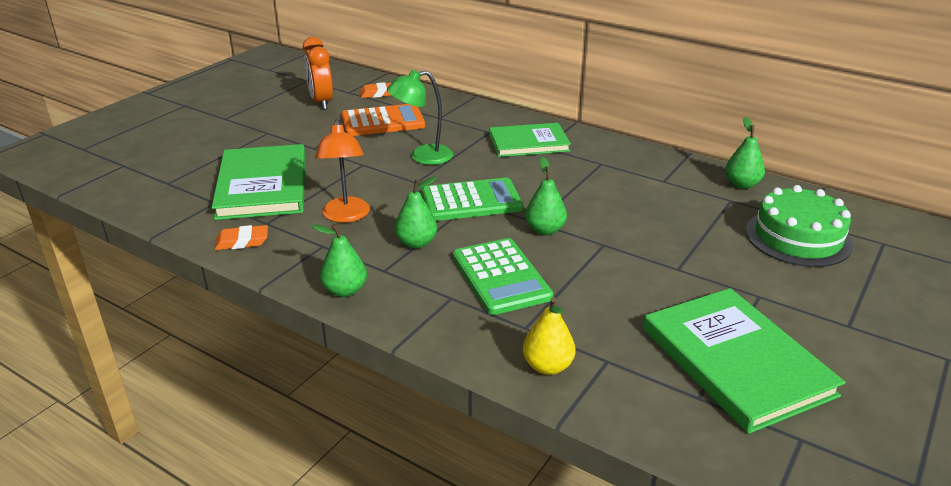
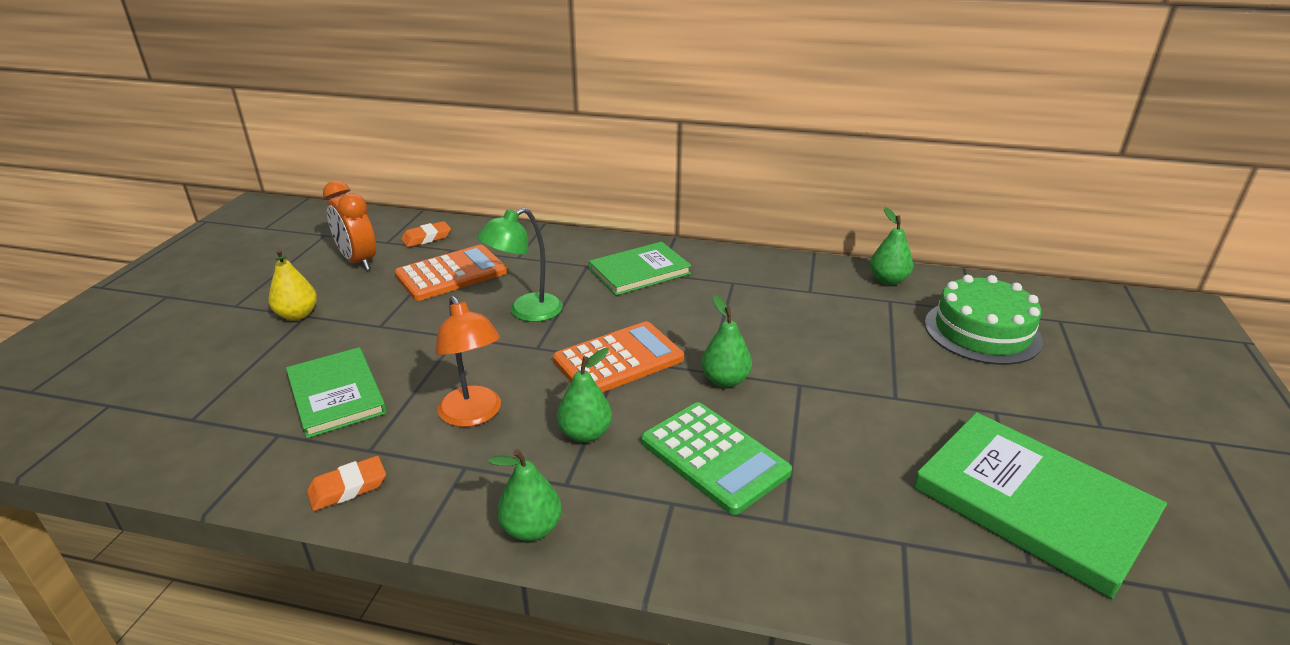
camera: 20 degrees left, 0 degrees up
(262, 186) = (336, 394): green book -> green book, size x0.67
(471, 201) = (618, 360): green calculator -> orange calculator
(547, 366) = (845, 572): yellow pear -> yellow pear (297, 315)

